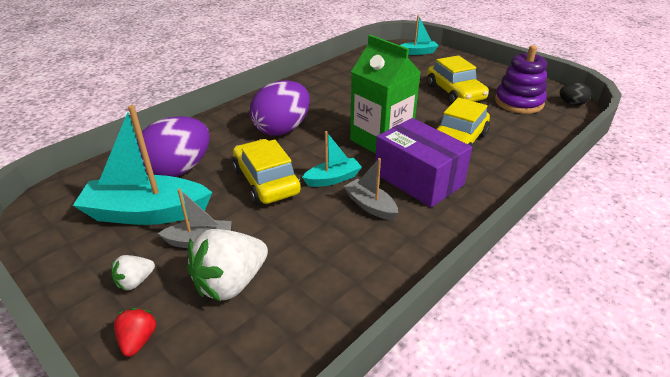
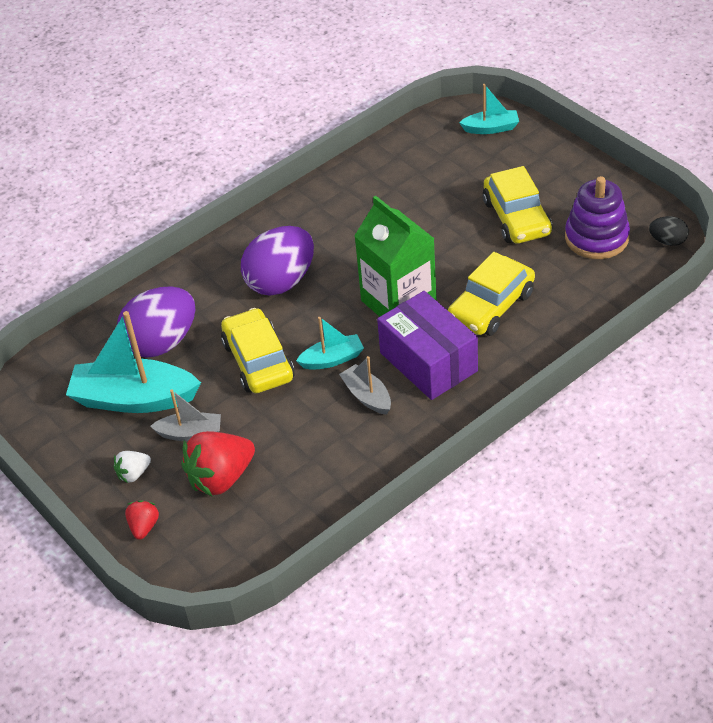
camera: 10 degrees right, 10 degrees up
(231, 283) = (221, 478): white strawberry -> red strawberry

